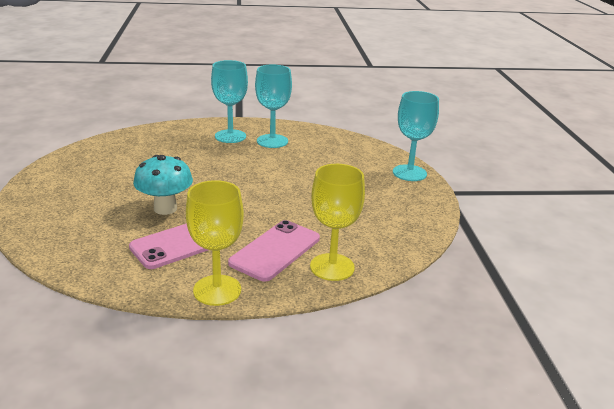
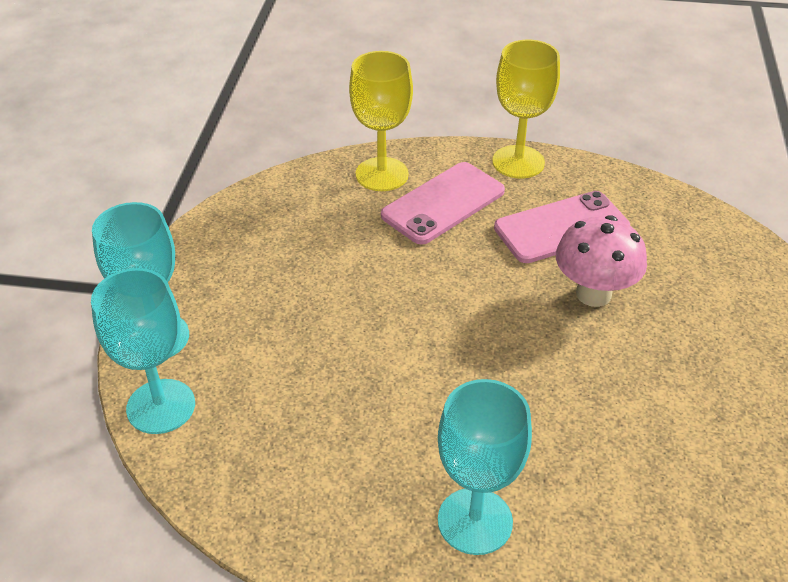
camera: 165 degrees left, 15 degrees up
(165, 208) = (593, 294): turquoise mushroom -> pink mushroom
(272, 141) = (380, 486): turquoise goblet -> turquoise goblet (161, 406)

